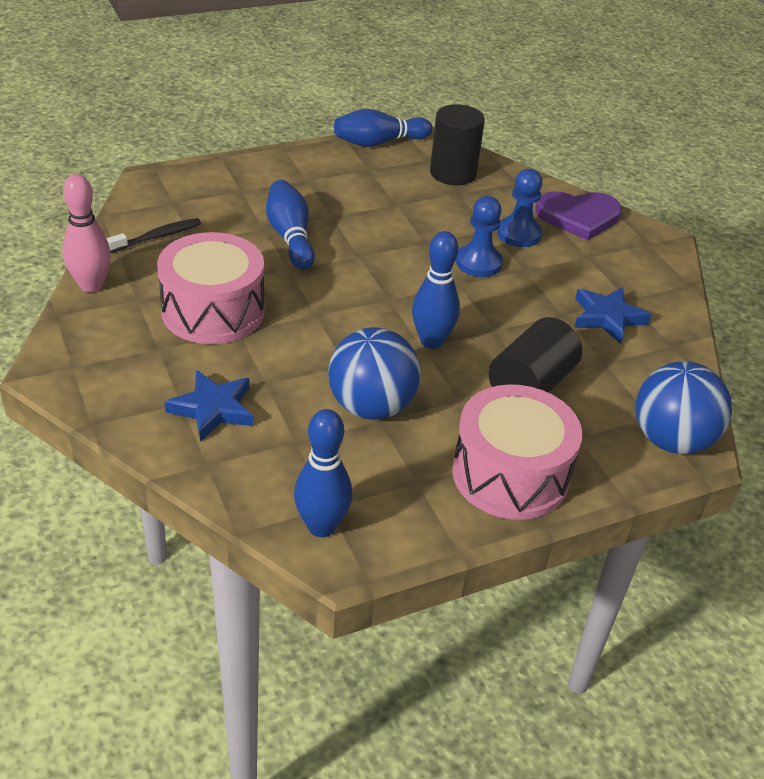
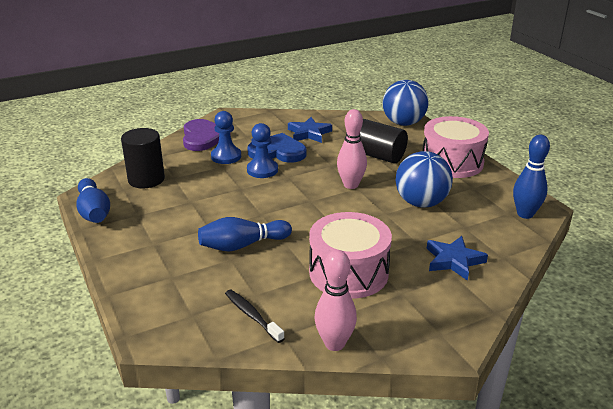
camera: 90 degrees left, 10 degrees down
(431, 341) = (351, 185): blue bowling pin -> pink bowling pin
(538, 280) = (277, 151): none -> blue heart

